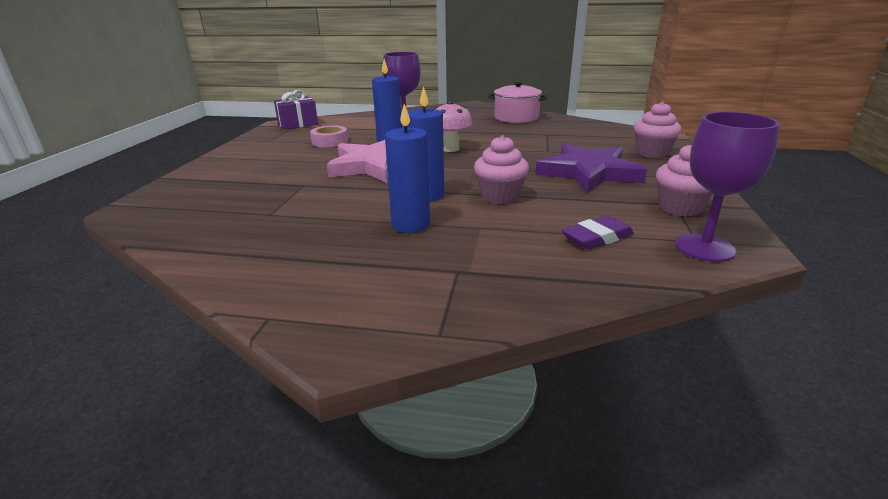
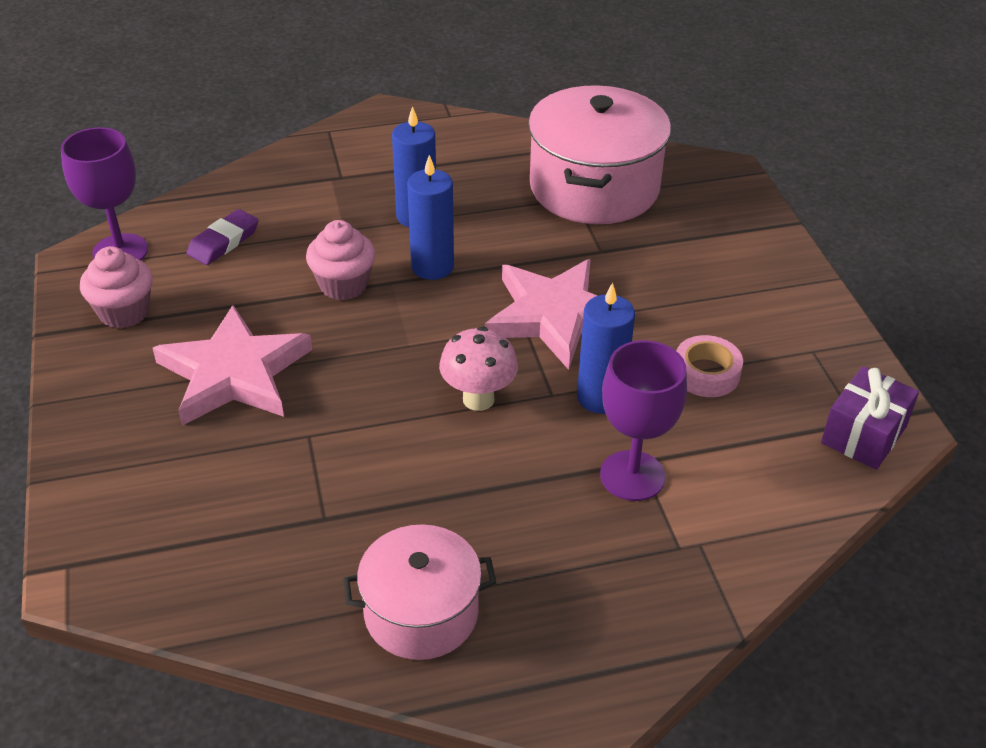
camera: 155 degrees right, 15 degrees up
(244, 217) = (594, 187): none -> pink pot
(588, 172) = (234, 373): purple star -> pink star
(652, 153) = (122, 474): pink cupcake -> none

